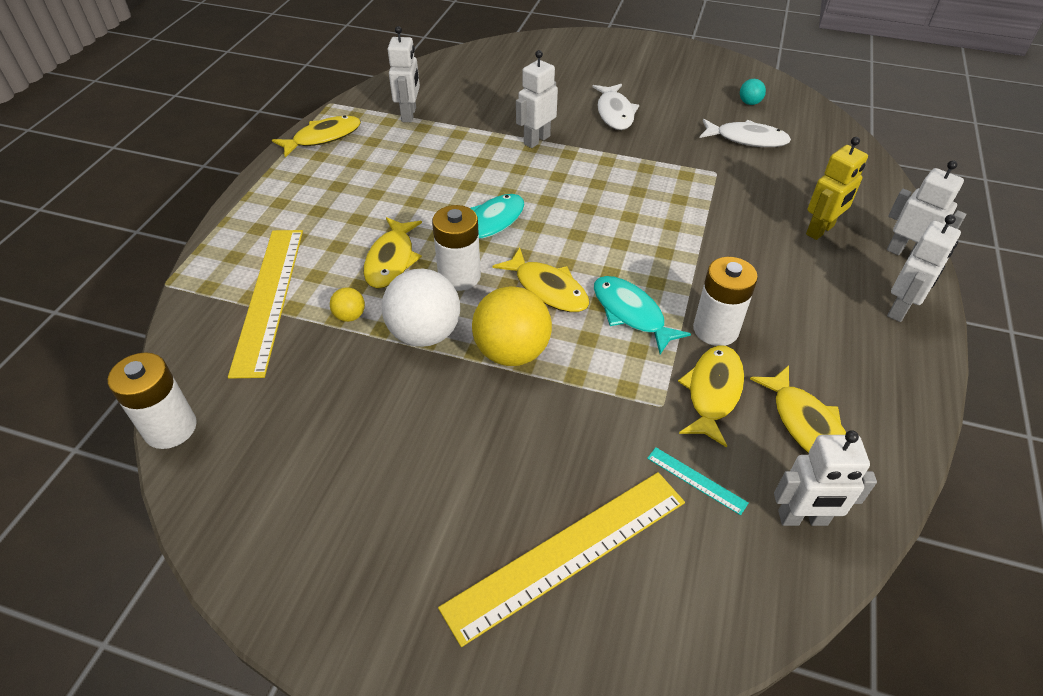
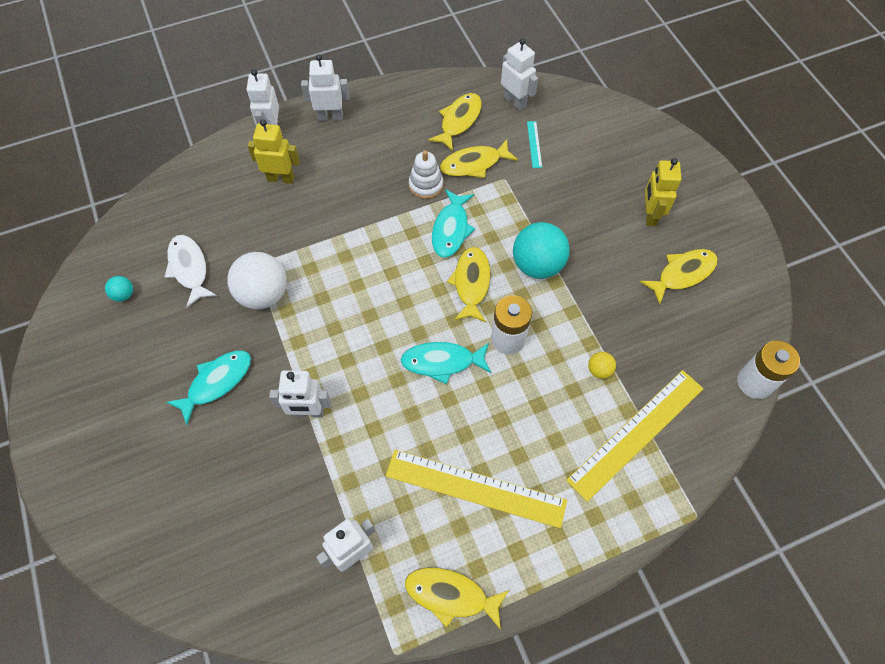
camera: 130 degrees left, 15 degrees up
(391, 260) = (533, 392): yellow fish -> yellow fish (682, 274)
(425, 334) = (569, 318): white ball -> white ball (263, 294)
(457, 519) = (650, 215): none -> yellow robot
(512, 352) = (537, 265): yellow ball -> turquoise ball
(567, 552) = (619, 167): yellow ruler -> yellow ruler (475, 488)
(614, 113) = (216, 382): white fish -> turquoise fish
(715, 330) = (426, 185): white battery -> white stacking toy

